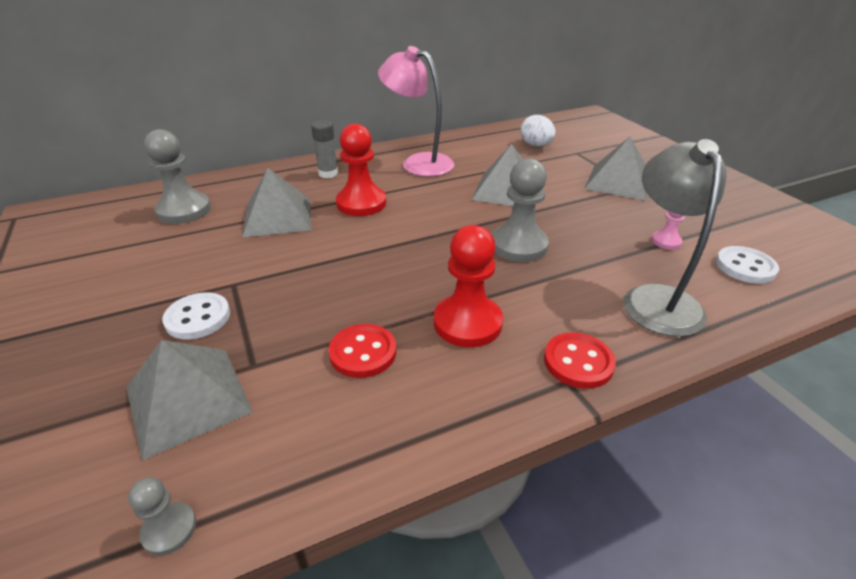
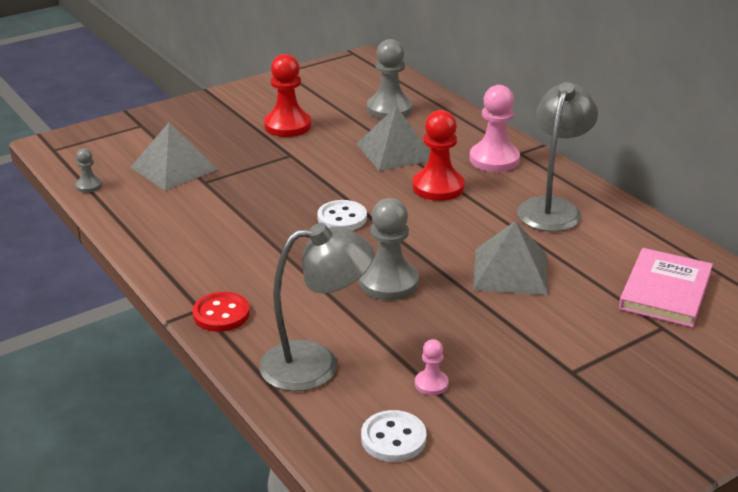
camera: 80 degrees right, 5 degrees down
(198, 318) = (249, 152): white button -> white button (342, 218)
(328, 173) = (494, 159): grey glue stick -> pink pawn
(363, 352) = (221, 219): red button -> none
(418, 163) = (552, 208): pink lamp -> grey lamp
(467, 323) = (261, 260): red pawn -> red pawn (287, 126)
(536, 145) = (665, 291): white egg -> pink book
(618, 182) = (580, 360): grey pyramid -> none

